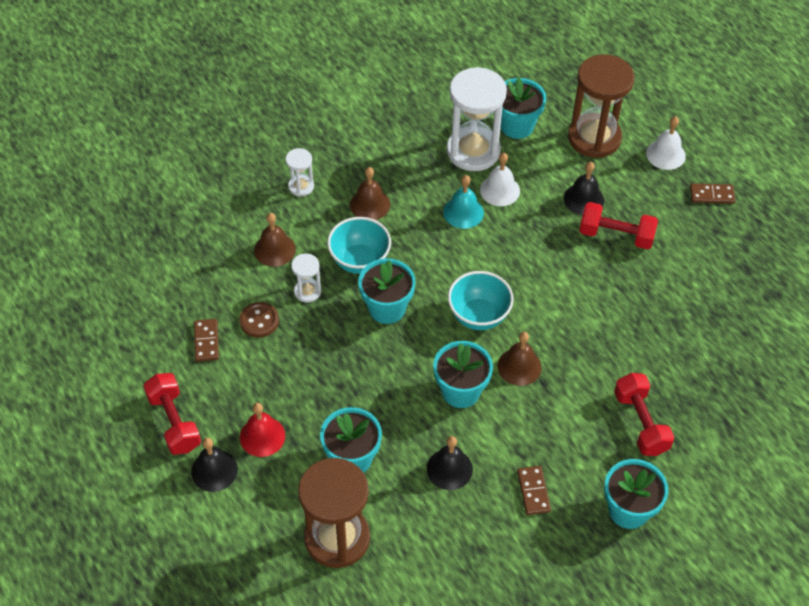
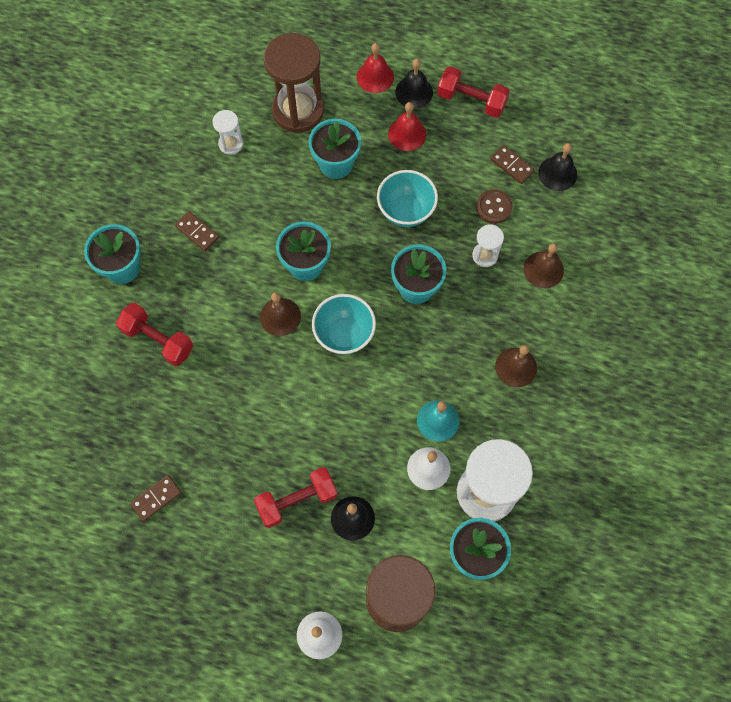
camera: 140 degrees right, 15 degrees up
(232, 514) = (375, 77): none -> red bell
(301, 186) = (584, 339): white hourglass -> white hourglass (231, 144)
(359, 261) = (473, 310): turquoise bowl -> turquoise bowl (406, 211)
(449, 469) = (266, 205): black bell -> black bell (557, 173)
(711, 195) = (245, 618): brown domino -> brown domino (156, 498)

